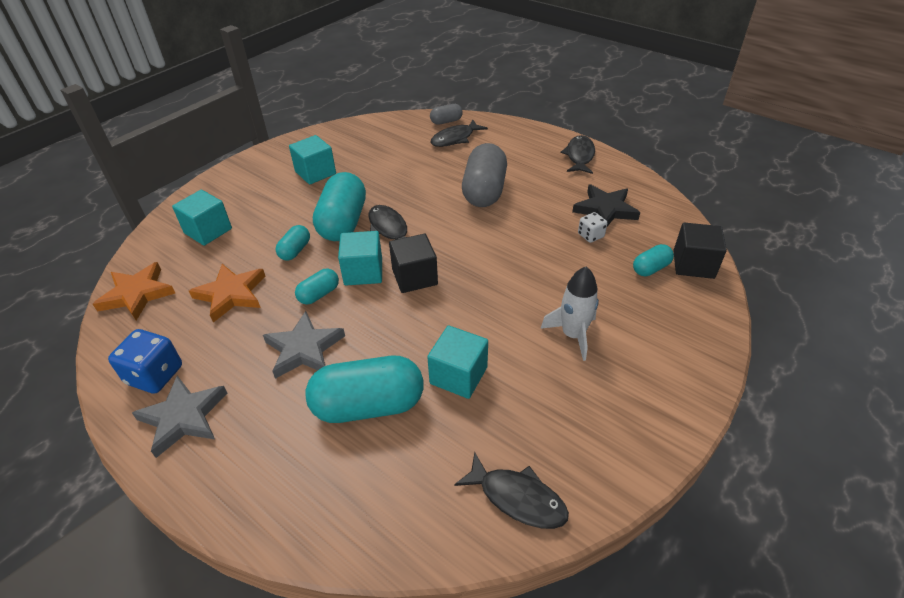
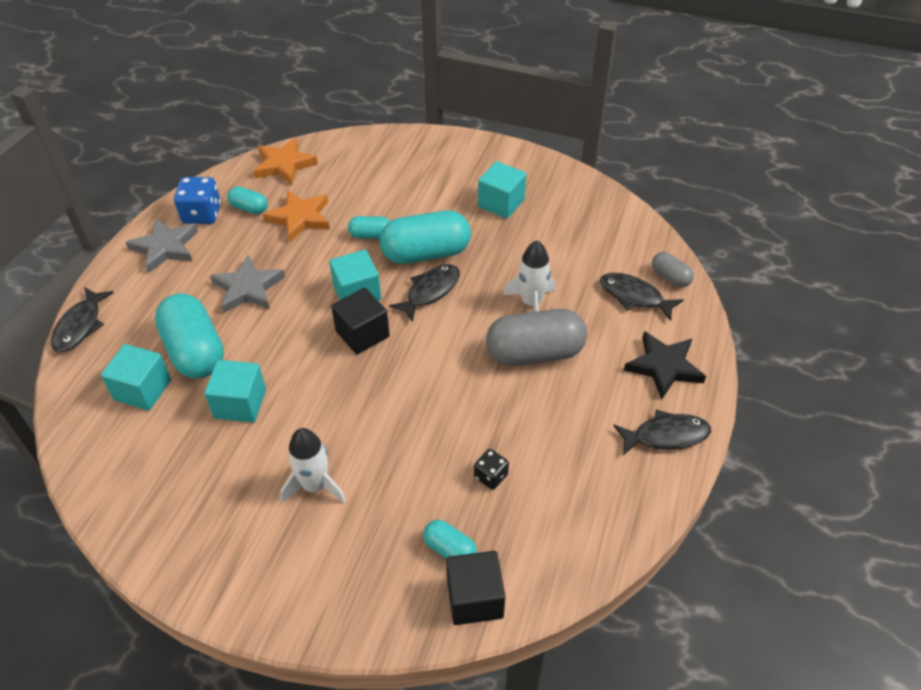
camera: 70 degrees right, 5 degrees up
(208, 231) = (377, 168): turquoise cube -> turquoise cube (143, 390)
(319, 294) = (316, 273): turquoise capsule -> turquoise capsule (249, 208)
(434, 182) = (531, 303): none -> white rocket
(517, 498) = (116, 478): black fish -> black fish (80, 326)
(590, 235) = (490, 476): white dice -> black dice
(605, 210) = (552, 484): black star -> black star (664, 367)

